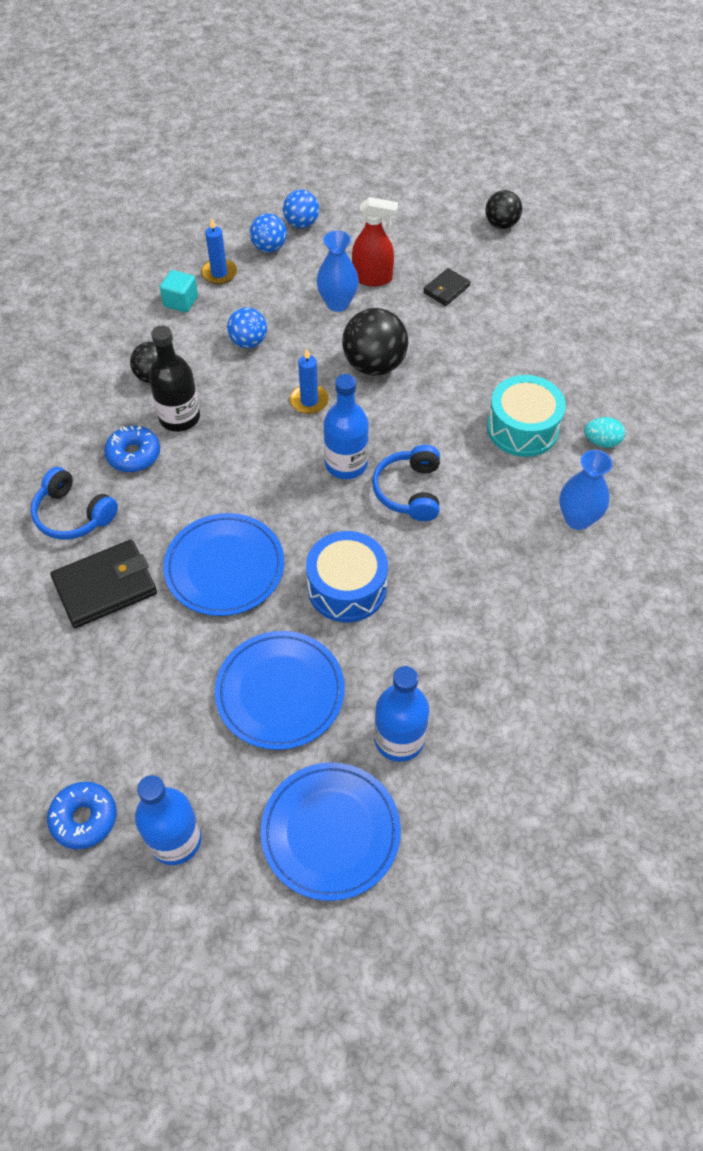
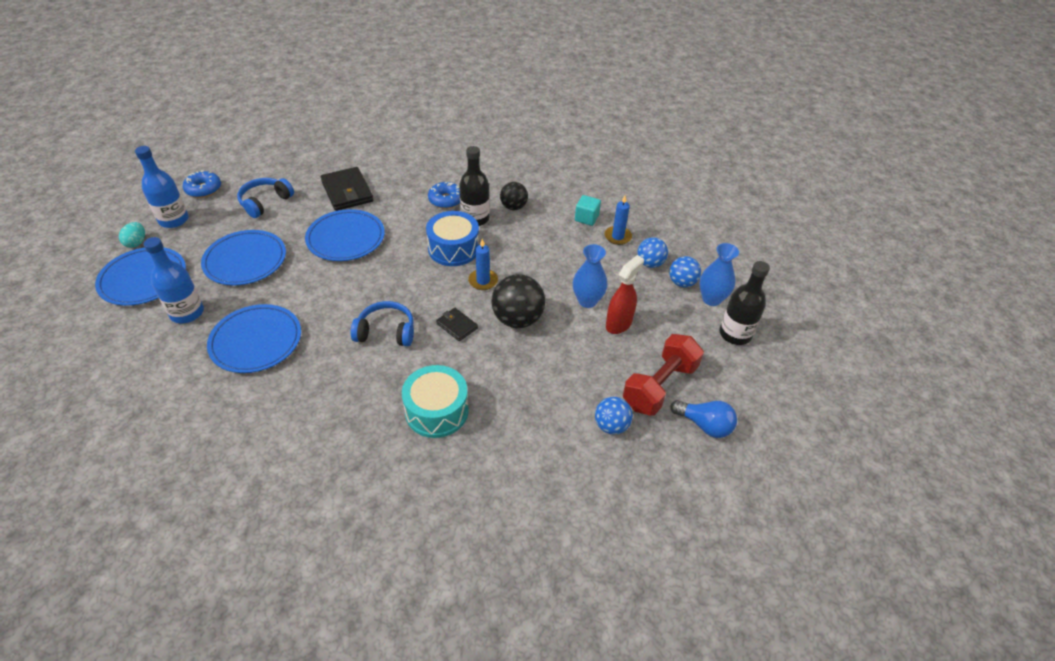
camera: 90 degrees right, 10 degrees down
(73, 514) = (403, 178): blue headphones -> blue headphones (265, 202)
(248, 342) = (545, 251): blue ball -> blue ball (611, 426)
(346, 464) = (419, 298): blue bottle -> none
(347, 587) = (311, 294): blue drum -> blue drum (453, 248)
(372, 278) = (619, 324): red spray bottle -> red spray bottle turned 150 degrees counterclockwise
(378, 191) = (735, 334): none -> black bottle
(443, 633) = (256, 341): none -> blue plate
(446, 289) = (608, 373): black wallet -> black wallet (457, 326)
(458, 251) = (659, 386): none -> red dumbbell
(501, 224) = (704, 425): black ball -> blue light bulb
(577, 519) = (331, 438): blue vase -> blue vase (711, 299)
(601, 442) = (412, 469): turquoise egg -> turquoise egg (136, 243)

